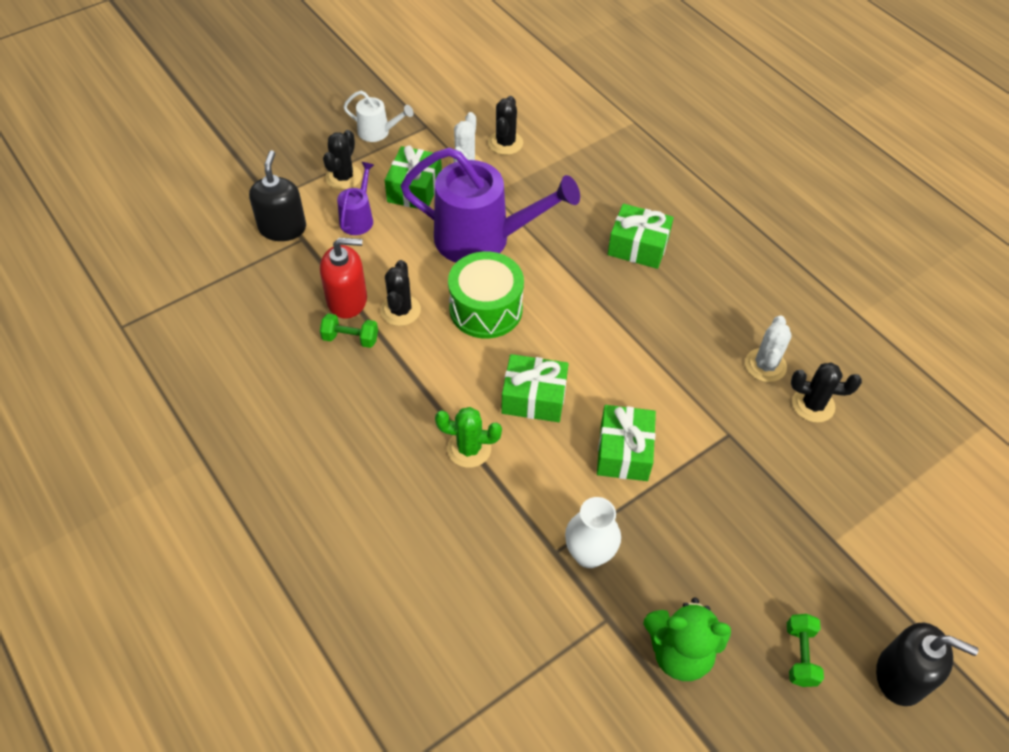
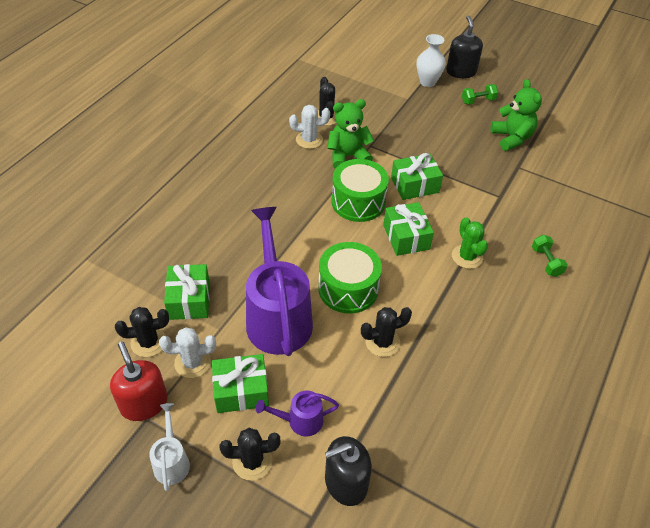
camera: 115 degrees left, 5 degrees down
(347, 300) = (395, 384): red soap dispenser -> red soap dispenser (144, 403)
(350, 338) = (429, 364): green dumbbell -> green dumbbell (546, 262)
(589, 554) = (489, 183): white vase -> white vase (427, 82)
(619, 373) = (358, 202): none -> green drum
(638, 246) = (237, 220): green gift -> green gift (189, 300)
(713, 397) = (347, 156): none -> green teddy bear

